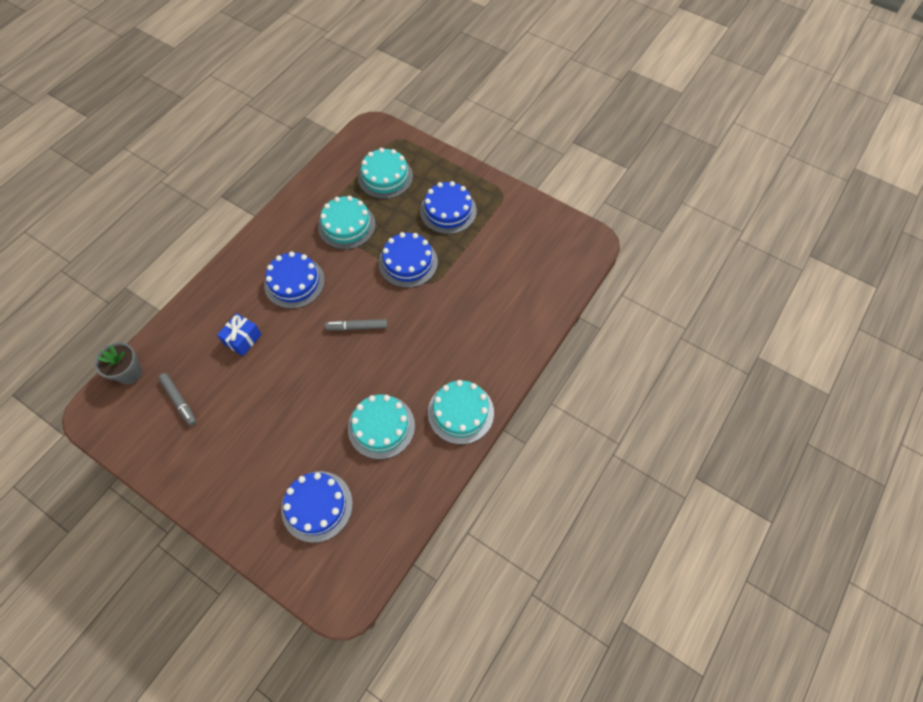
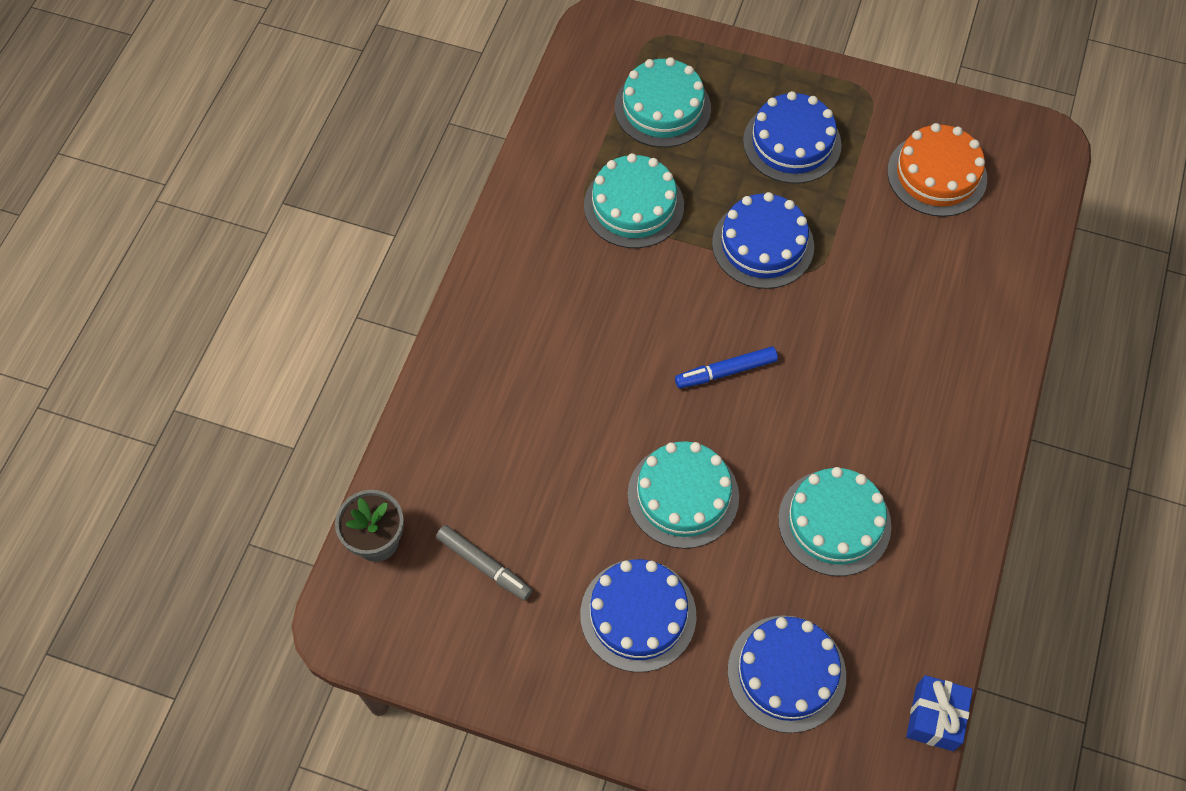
camera: 15 degrees left, 0 degrees up
(242, 339) = (544, 438): blue gift -> blue gift (934, 718)
(294, 282) = (588, 322): blue cake -> blue cake (638, 615)
(357, 327) = (725, 371): grey marker -> blue marker
(460, 412) = (949, 468): turquoise cake -> turquoise cake (683, 495)
(522, 246) = (937, 175): none -> orange cake

